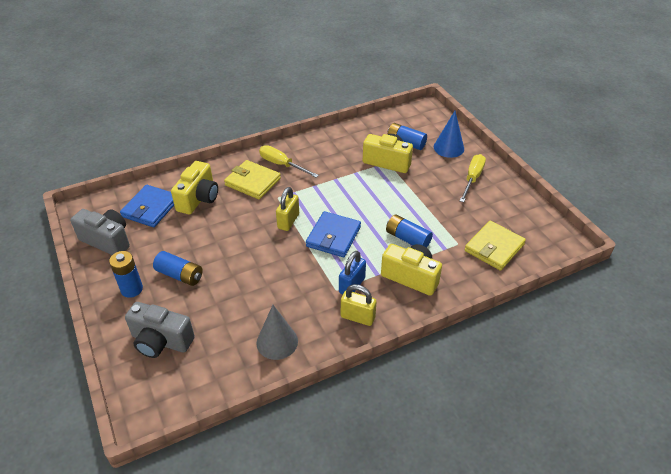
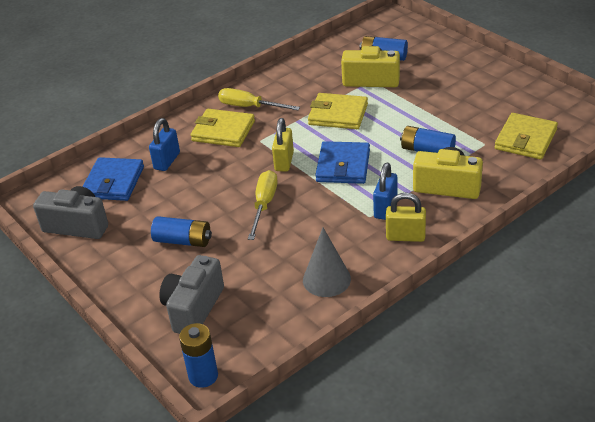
camera: 10 degrees left, 5 degrees down
(132, 289) = (133, 267): blue battery -> blue battery (203, 376)
(161, 341) = (193, 308): grey camera -> grey camera turned 105 degrees clockwise
(198, 199) = (167, 161): yellow camera -> blue padlock
(348, 187) = (338, 114): none -> yellow wallet
(448, 148) = (434, 52): blue cone -> none
(472, 178) = (474, 77): yellow screwdriver -> yellow screwdriver (264, 205)

